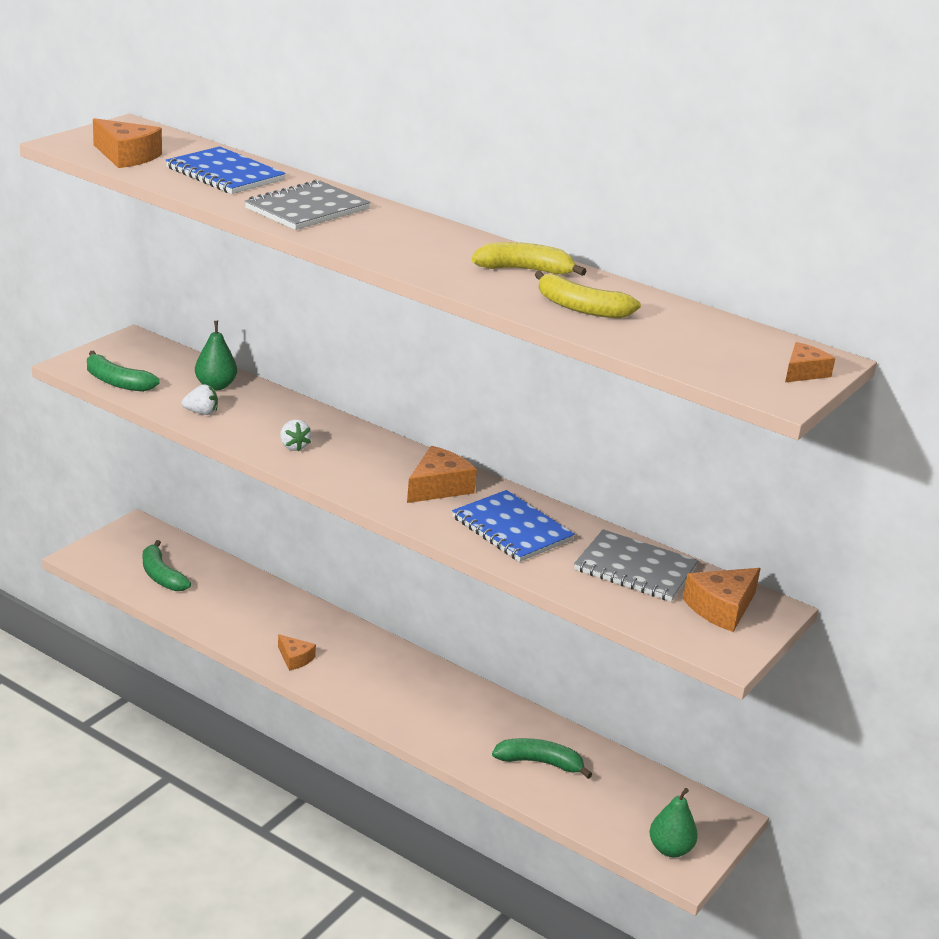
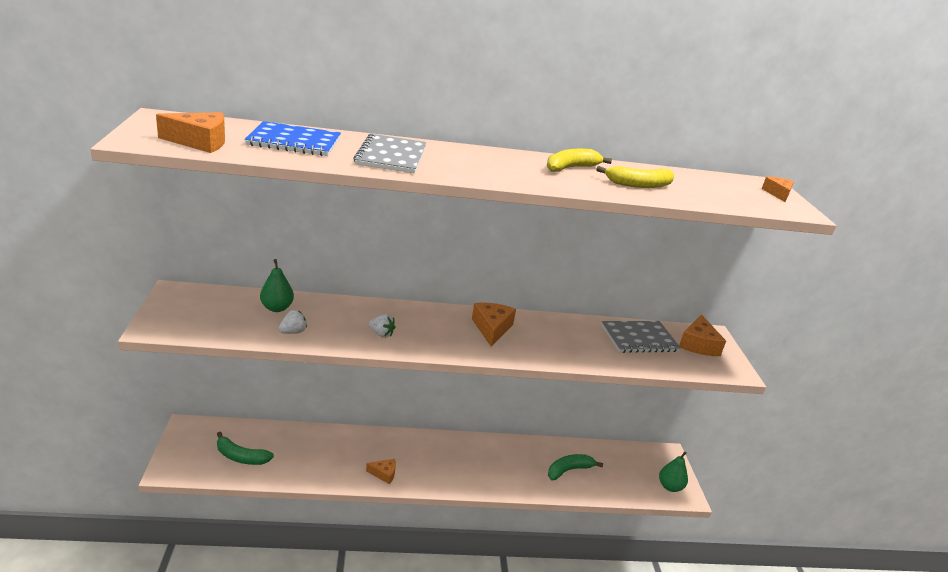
camera: 40 degrees left, 0 degrees up
(116, 382) = (203, 330): green banana -> none
(511, 529) = (560, 340): blue notebook -> none

